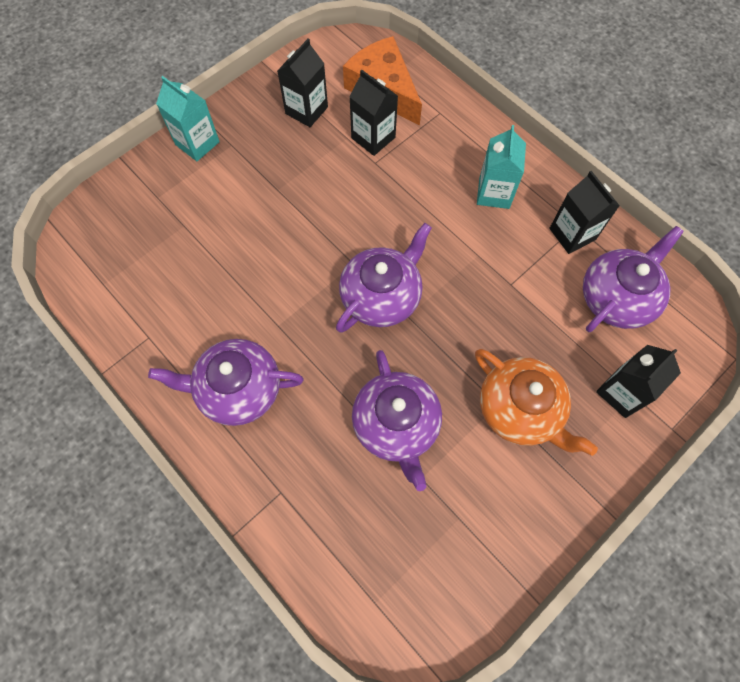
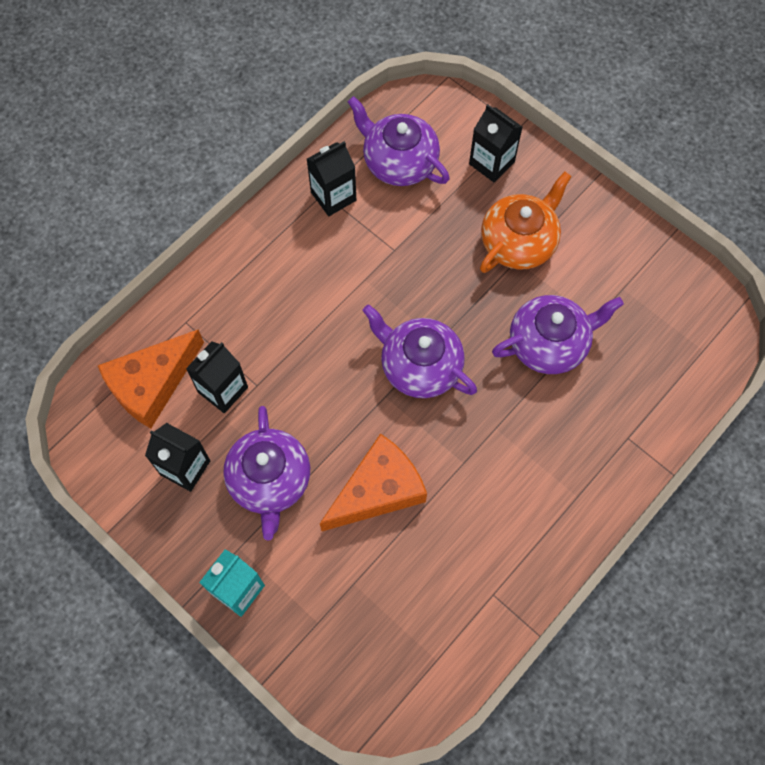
camera: 95 degrees left, 0 degrees up
(238, 389) = (536, 491): purple teapot -> purple teapot (270, 480)
(263, 250) = (378, 490): none -> orange cheese
(494, 193) = (290, 266): turquoise carton -> none

